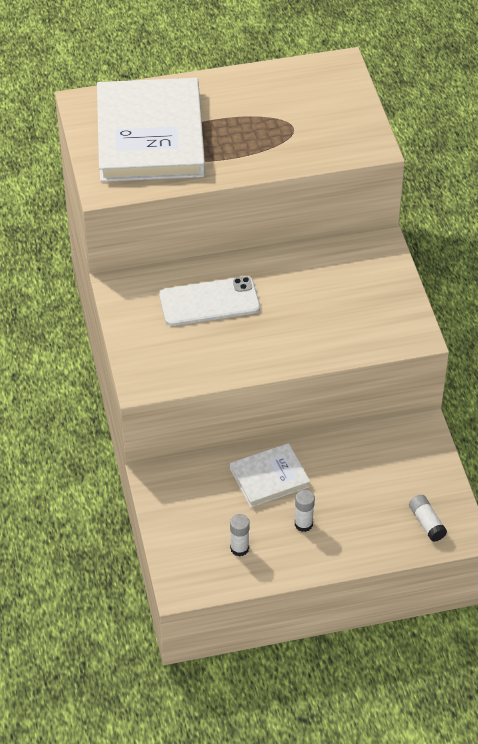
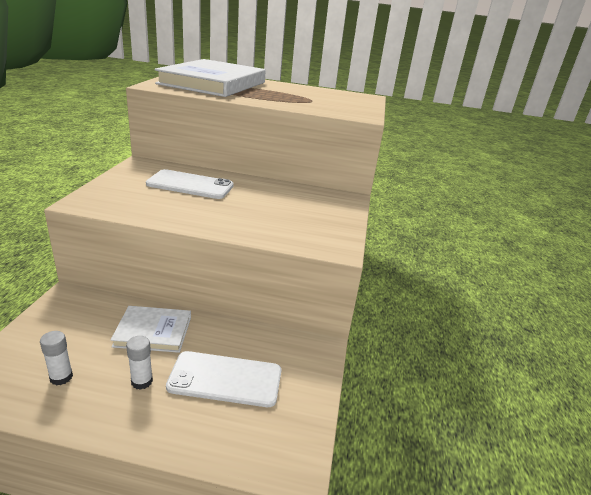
camera: 20 degrees right, 20 degrees down
(366, 493) = (225, 379): none -> white phone
(426, 523) = (265, 435): white glue stick -> none

